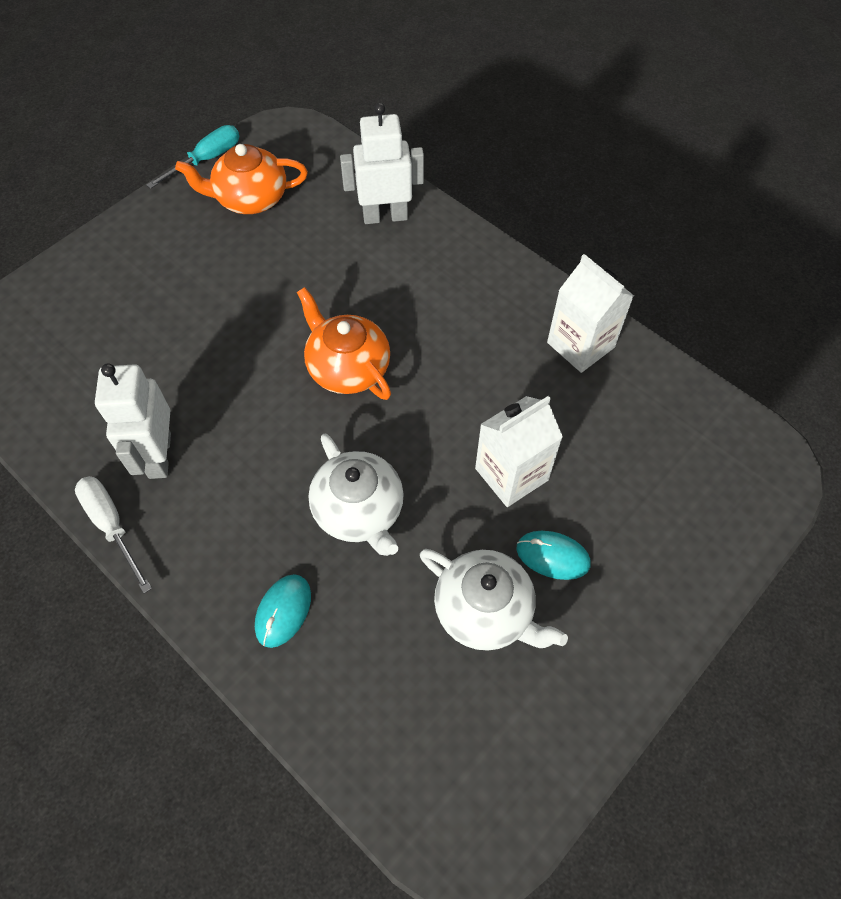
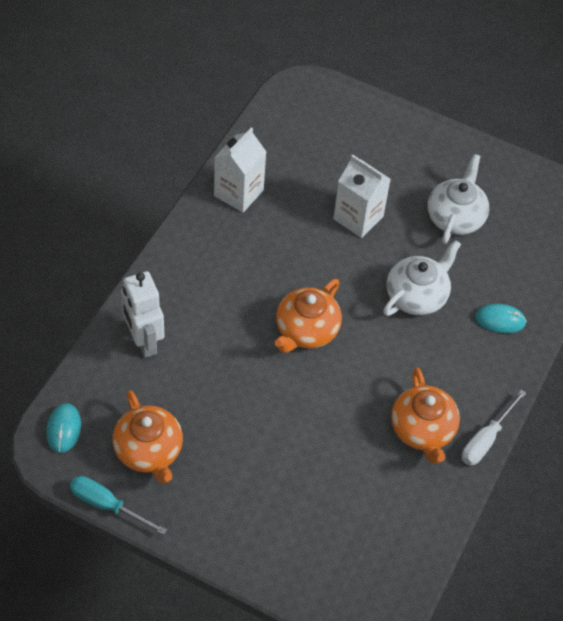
camera: 110 degrees left, 5 degrees down
(159, 455) = (422, 430): white robot -> orange teapot
(552, 556) = (407, 189): turquoise mouse -> turquoise mouse (64, 429)

